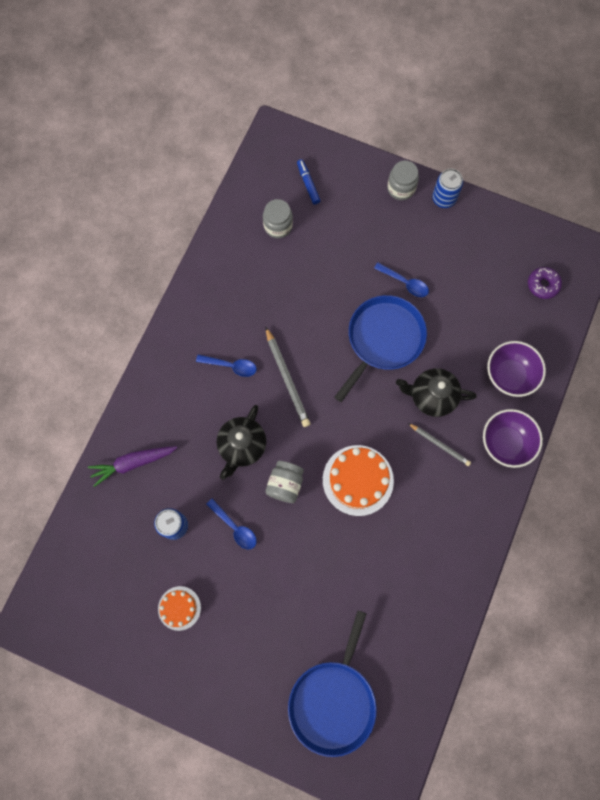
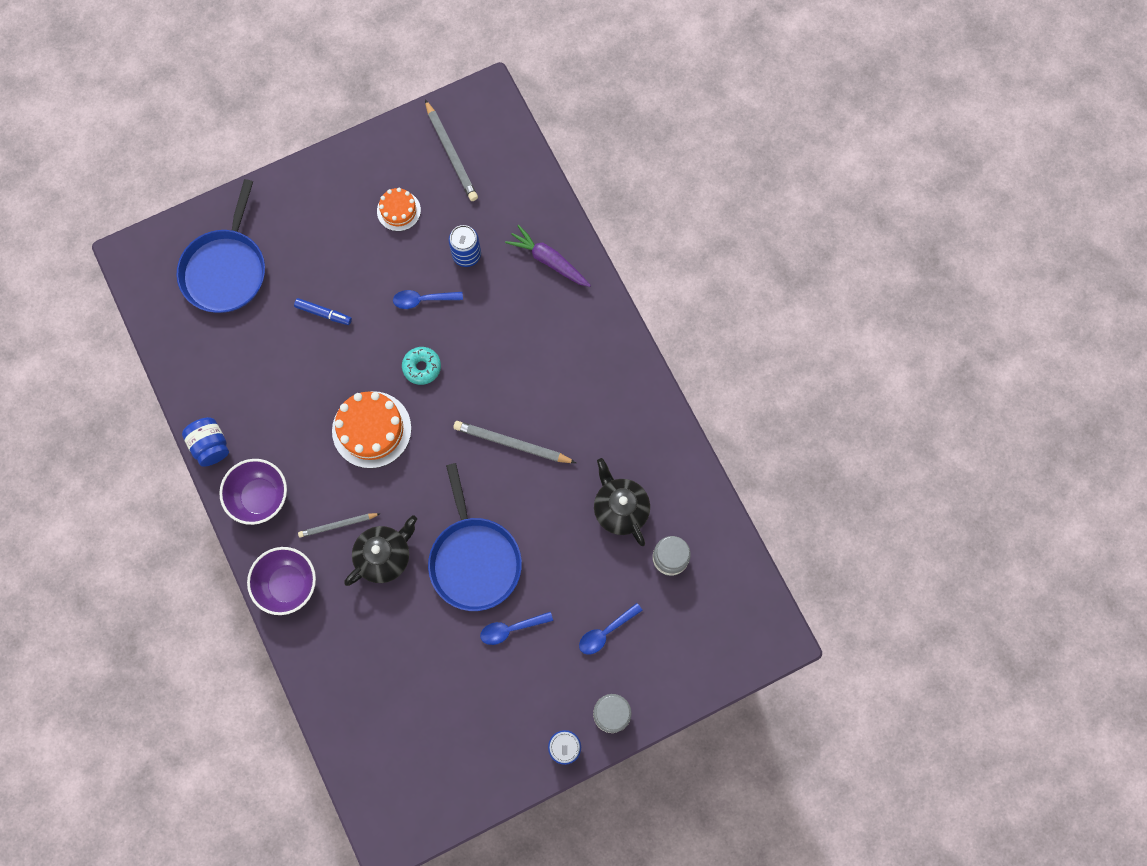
camera: 130 degrees right, 0 degrees up
(100, 609) = (451, 153): none -> grey pencil
(133, 463) = (548, 260): purple carrot -> purple carrot turned 75 degrees counterclockwise
(231, 366) = (566, 405): blue spoon -> blue spoon (606, 632)
(242, 446) = (485, 358): black teapot -> black teapot (620, 509)
(285, 484) = (422, 367): grey jar -> turquoise donut
(308, 184) = (692, 625): blue marker -> blue marker (323, 313)
(333, 700) = (226, 269): blue pan -> blue pan turned 135 degrees counterclockwise
(467, 583) = (210, 445): none -> blue jar
(509, 375) = (341, 645): purple bowl -> purple bowl (260, 497)
(542, 285) = (395, 762): purple donut -> none

